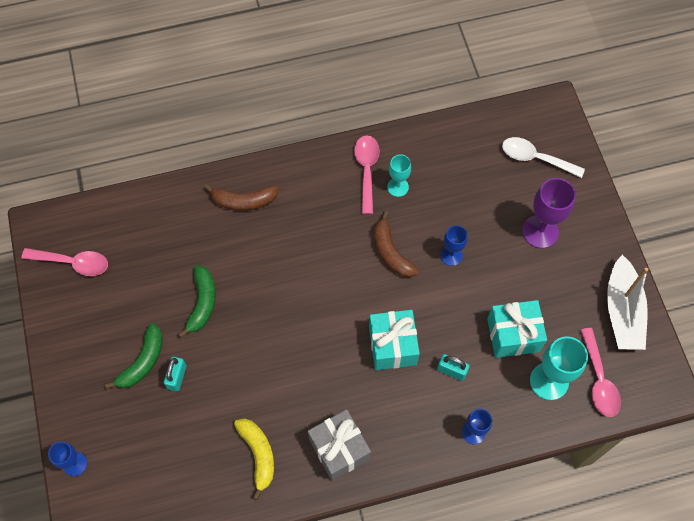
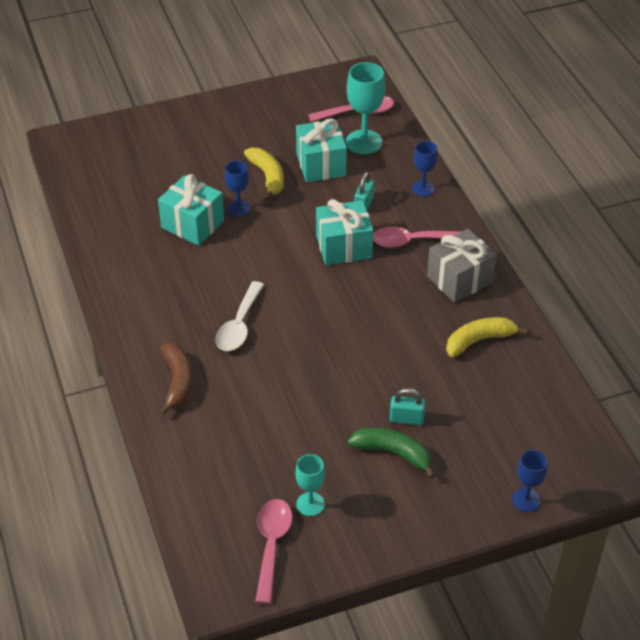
camera: 95 degrees left, 20 degrees down
(202, 303) = (313, 406): green banana -> none
(366, 170) = (136, 278): pink spoon -> pink spoon (411, 241)
(391, 252) = (237, 253): brown banana -> none
(398, 187) = (157, 252): turquoise goblet -> turquoise goblet (310, 504)
(431, 216) = (192, 224): none -> turquoise gift
(496, 284) = (268, 177): none -> yellow banana
(535, 158) = (123, 152): white spoon -> white spoon (239, 325)
(540, 231) = (208, 148): purple goblet -> none
(622, 311) = (288, 98): white boat -> none

